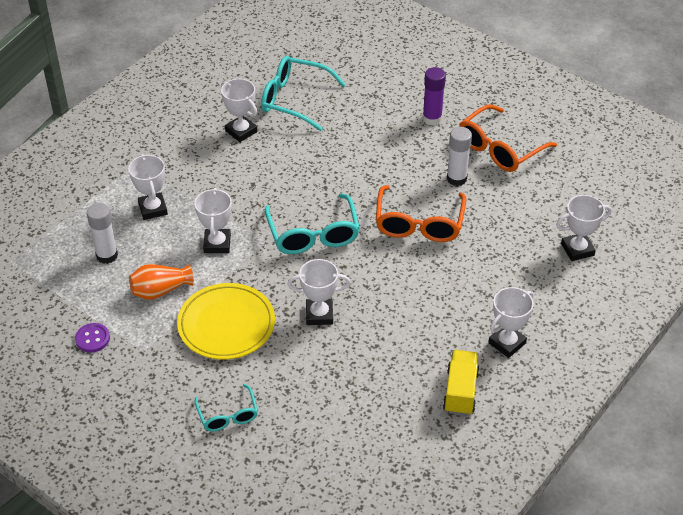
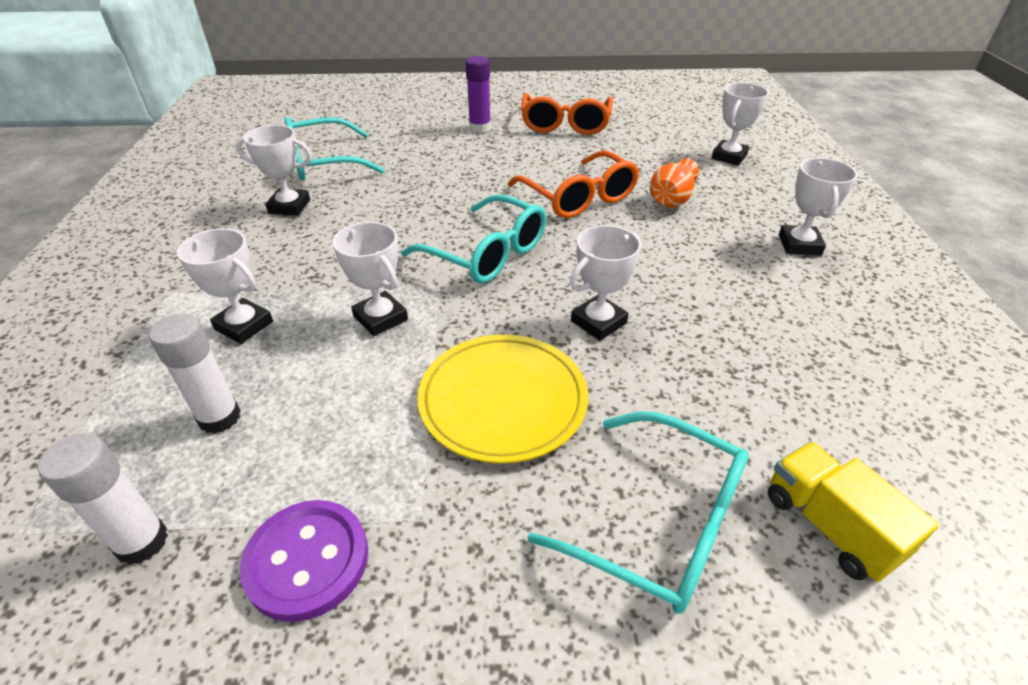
camera: 40 degrees left, 5 degrees down
(92, 339) = (307, 560): purple button -> purple button, size x1.64
(160, 290) = (357, 415): orange vase -> orange vase (671, 199)
(228, 415) = (658, 522): turquoise glasses -> turquoise glasses, size x1.71
(456, 179) = (561, 155): white glue stick -> white glue stick (142, 542)
(460, 392) = (838, 308): yellow truck -> yellow truck (829, 526)

